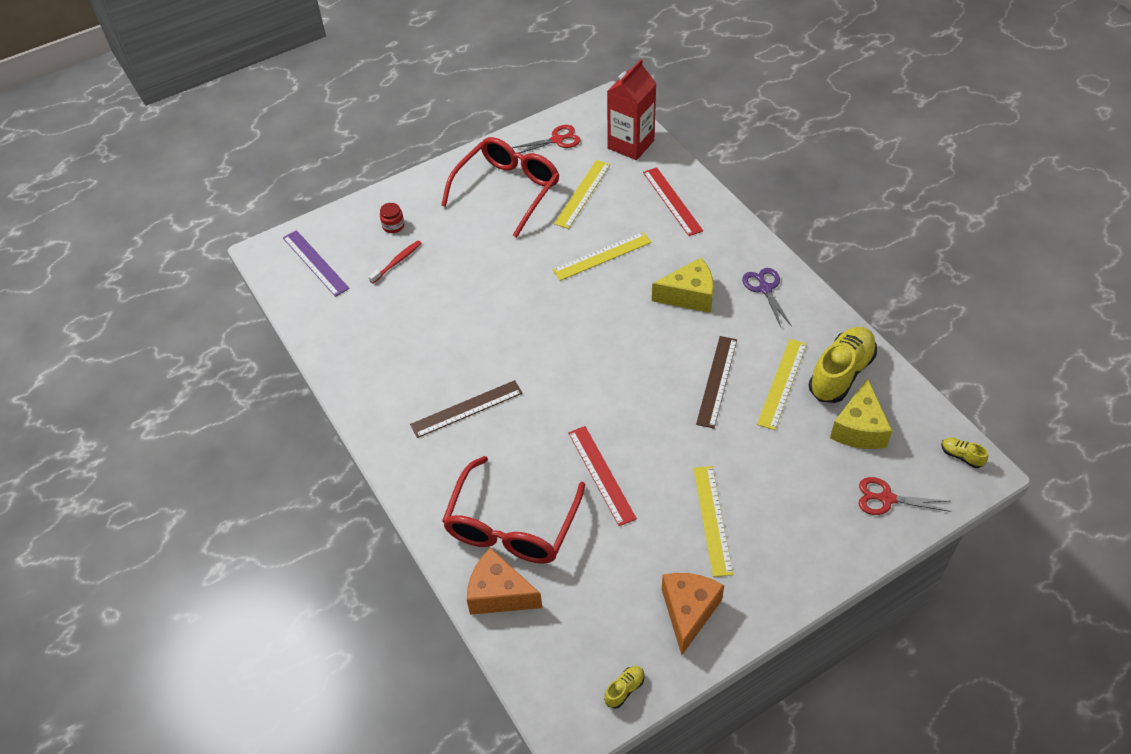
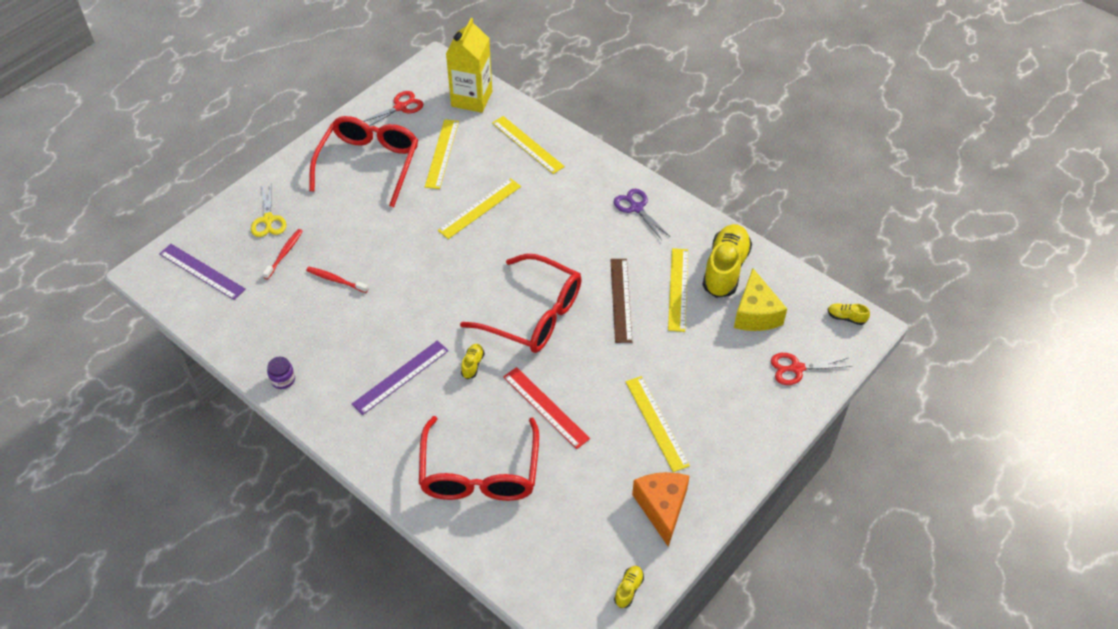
camera: 20 degrees left, 0 degrees up
(353, 384) = (283, 379): none -> purple jar
(393, 226) = (268, 220): red jar -> yellow scissors
(437, 298) = (336, 280): none -> red toothbrush
(466, 409) = (400, 377): brown ruler -> purple ruler
(499, 594) = (489, 536): orange cheese -> none
(542, 413) = (472, 364): none -> yellow shoe
(621, 376) = (534, 315): none -> red glasses
(630, 144) = (471, 99): red carton -> yellow carton
(672, 201) = (527, 144): red ruler -> yellow ruler
(689, 296) = (571, 228): yellow cheese -> none

